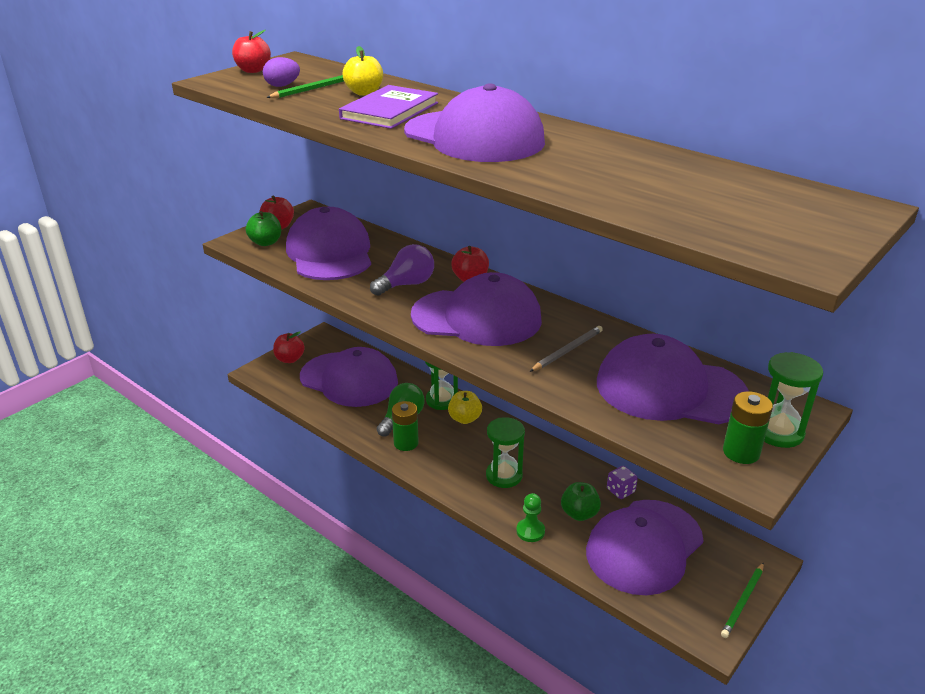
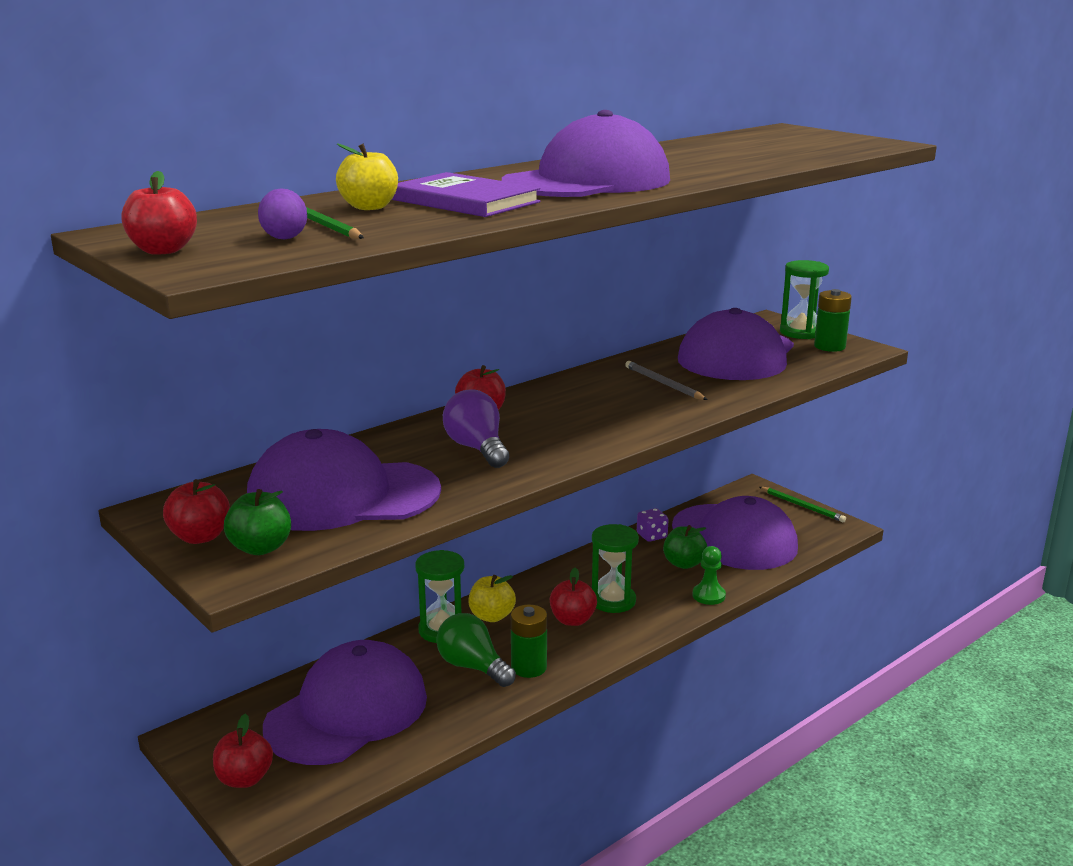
camera: 80 degrees left, 10 degrees down
(470, 457) = (572, 620): none -> red apple
(477, 317) = (580, 417): purple cap -> none

